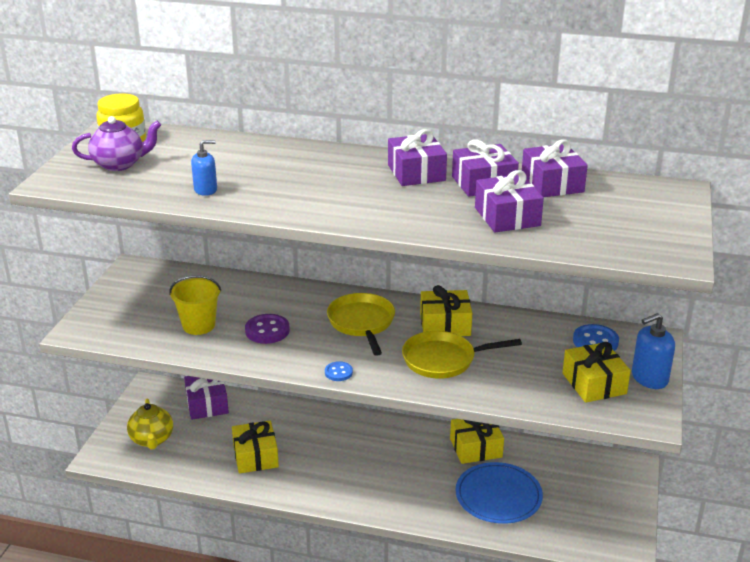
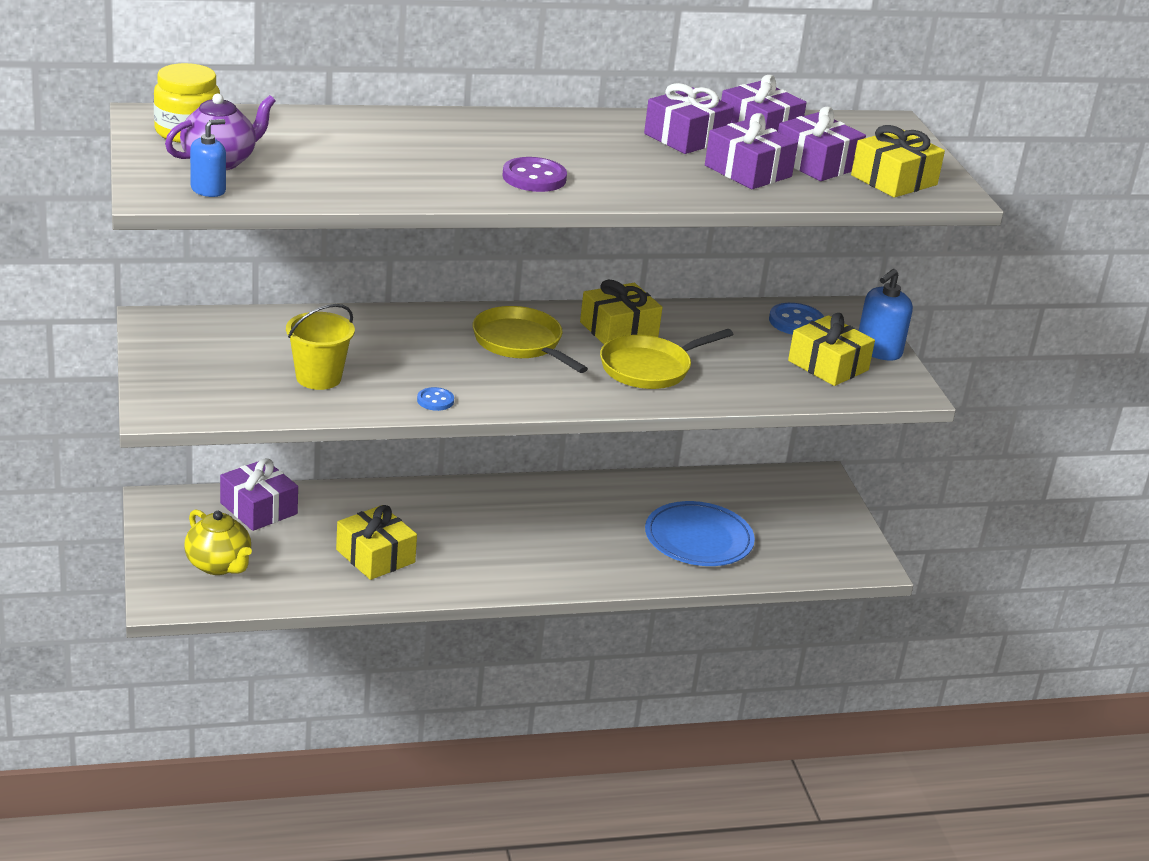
camera: 30 degrees left, 0 degrees up
(205, 190) = (372, 180): blue soap dispenser -> blue soap dispenser (208, 190)
(267, 330) = (412, 370): purple button -> purple button (534, 178)
(338, 372) = (542, 402): blue button -> blue button (435, 400)
(416, 173) = (599, 133): purple gift -> purple gift (816, 163)
(476, 448) = (636, 493): yellow gift -> yellow gift (894, 180)

